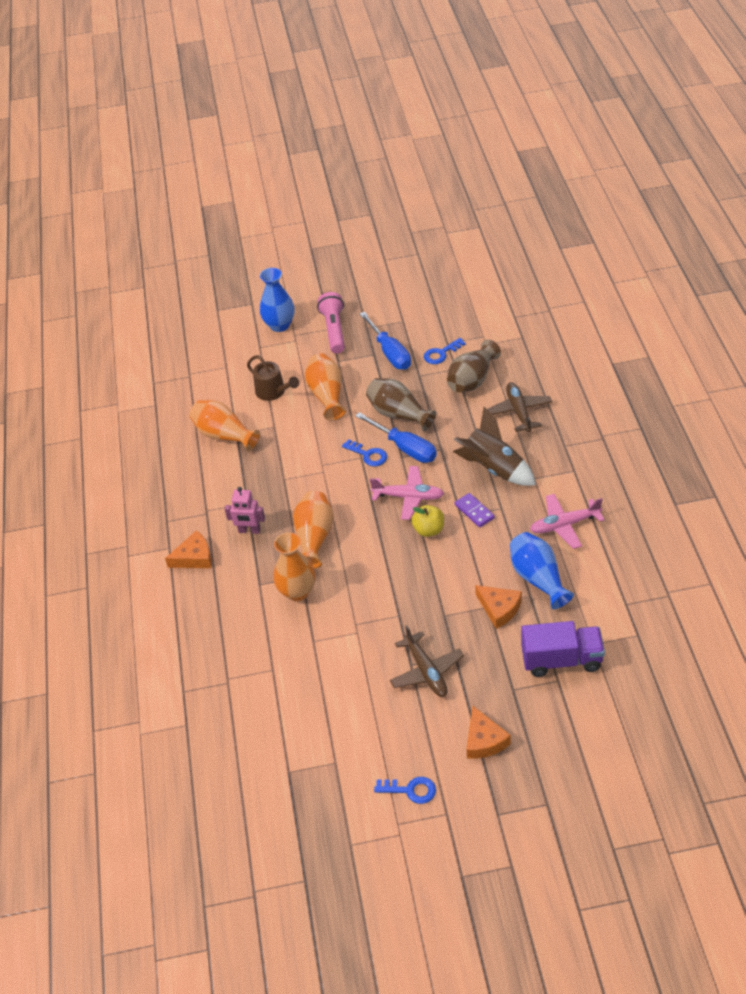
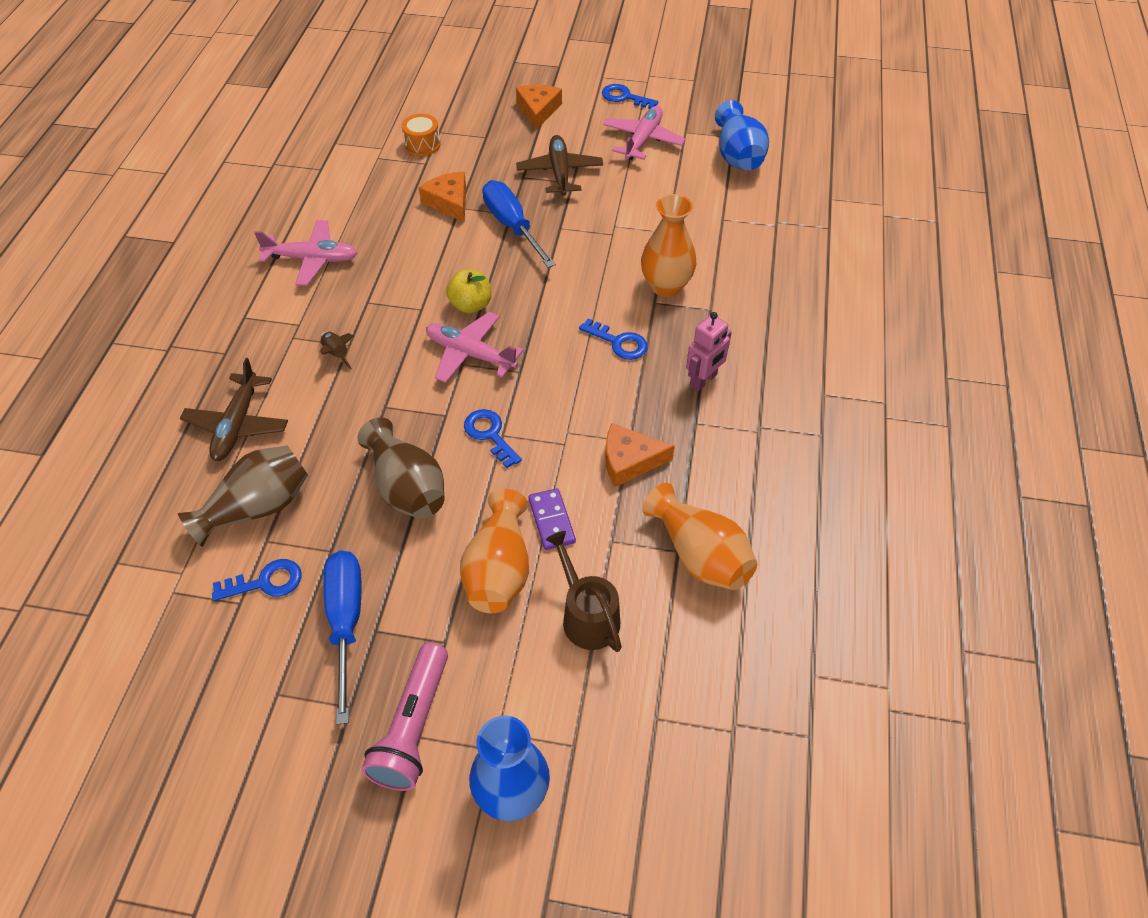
camera: 165 degrees left, 5 degrees up
(194, 557) = (789, 369): orange cheese -> orange cheese (629, 461)
(249, 530) = (703, 380): pink robot -> pink robot turned 105 degrees clockwise
(314, 537) = (619, 342): orange vase -> blue key
(370, 737) = (643, 140): none -> pink plane
(405, 448) = (432, 427): blue screwdriver -> blue screwdriver (512, 226)
(474, 511) = (401, 308): purple domino -> purple domino (551, 521)
(494, 468) = (336, 354): brown rocket -> brown rocket, size x0.42
(538, 578) = (387, 216): blue vase -> blue vase (738, 156)
(561, 660) = (422, 145): purple truck -> orange drum

